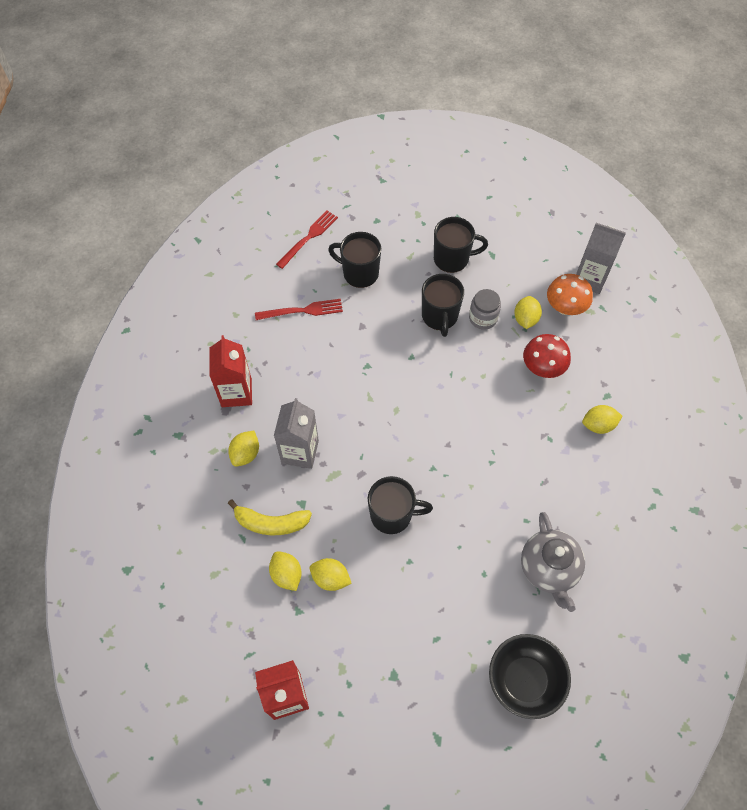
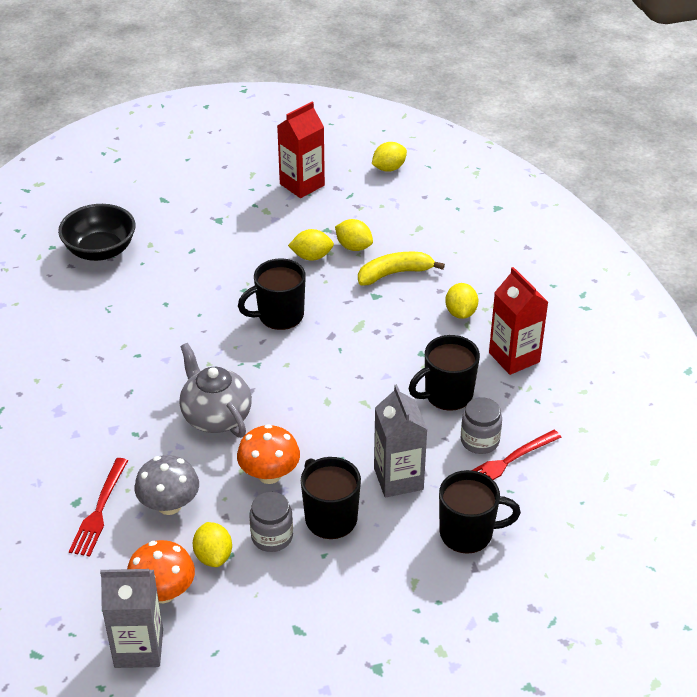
camera: 155 degrees right, 20 degrees down
(300, 452) = (407, 332): grey carton -> grey carton (398, 479)
(309, 237) = (569, 555): red fork -> red fork (99, 511)
(309, 333) = (480, 441): none -> grey jar
(452, 259) = (352, 601): black mug -> black mug (447, 395)
(465, 364) = (269, 474): none -> orange mushroom
(542, 367) = (169, 505): red mushroom -> grey mushroom
(549, 569) = (101, 326): grey teapot -> grey teapot (216, 416)
(598, 425) = (80, 466): yellow lemon -> yellow lemon (389, 168)

